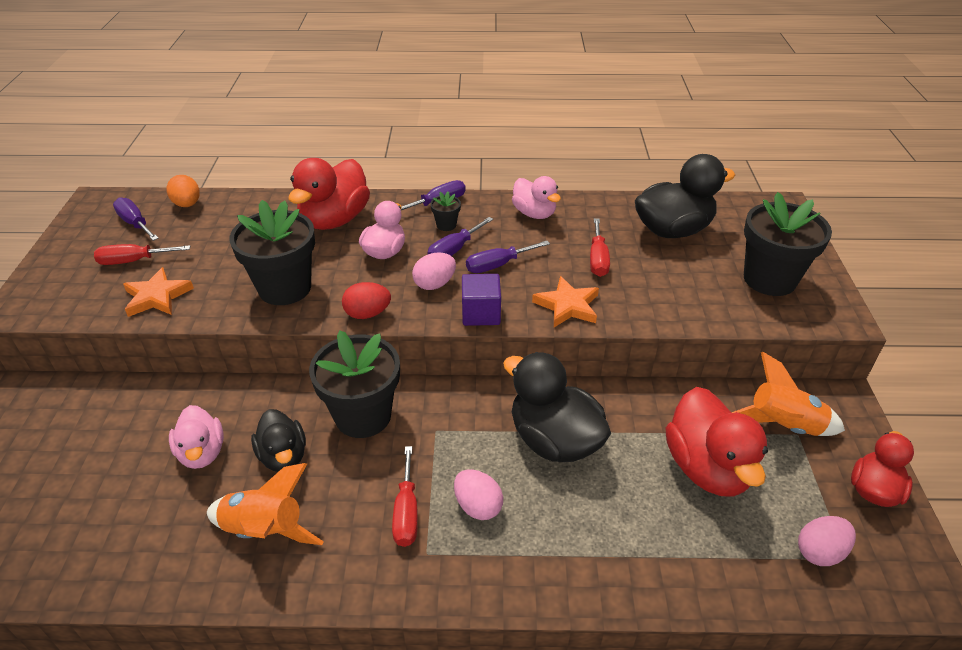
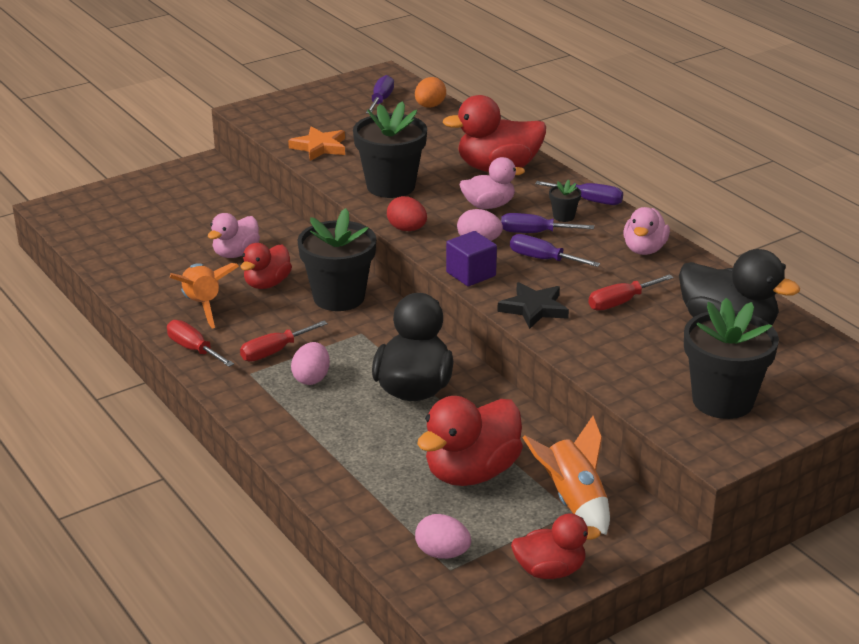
camera: 55 degrees right, 10 degrees down
(134, 261) = (342, 121): red screwdriver -> red screwdriver (193, 349)
(283, 456) = (267, 284): black duck -> red duck
(567, 306) = (534, 309): orange star -> black star

